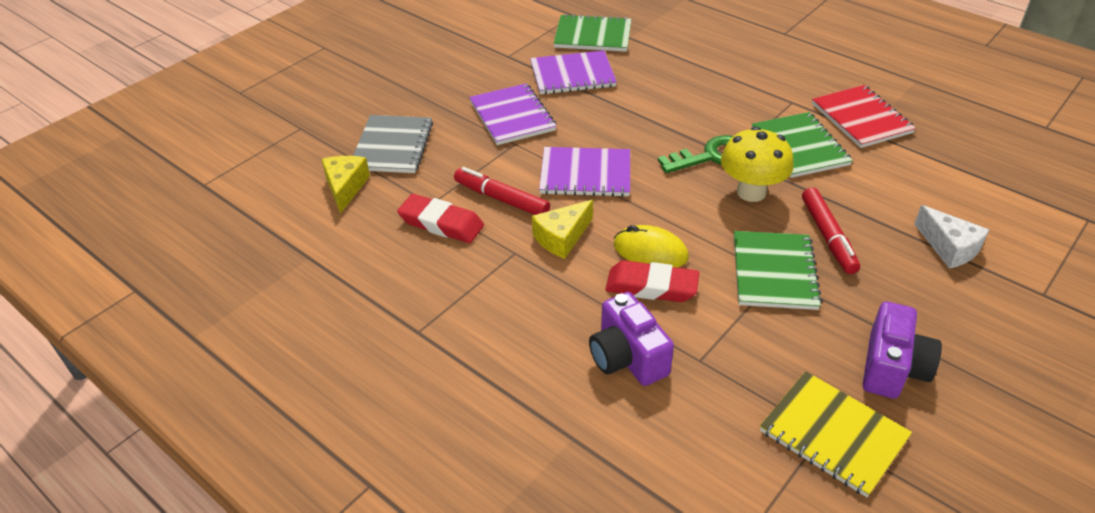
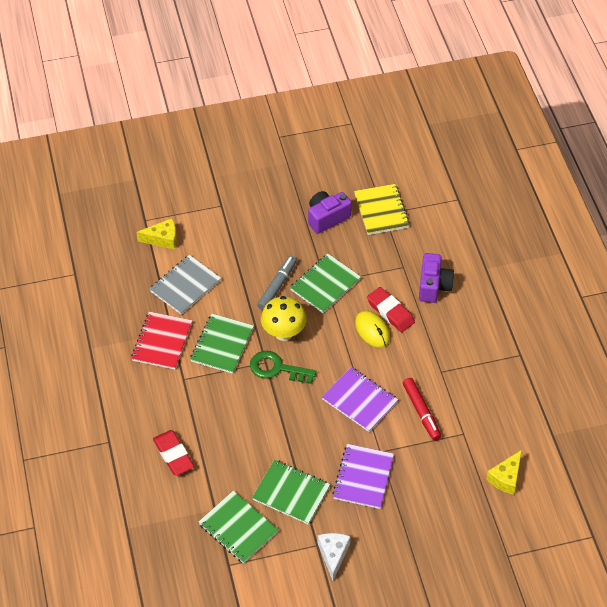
camera: 145 degrees left, 10 degrees up
(392, 146) = (457, 497): grey notebook -> grey notebook (185, 286)
(441, 223) = (467, 415): red eraser -> red eraser (173, 455)
(562, 237) = (409, 366): yellow cheese -> yellow cheese (163, 239)
(572, 75) = (291, 493): purple notebook -> green notebook
(828, 236) = (277, 286): red marker -> grey marker
(949, 247) = (229, 247): white cheese -> white cheese (333, 555)

